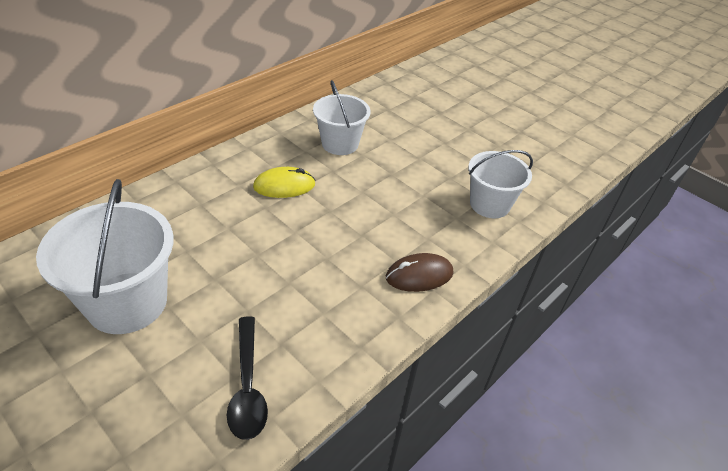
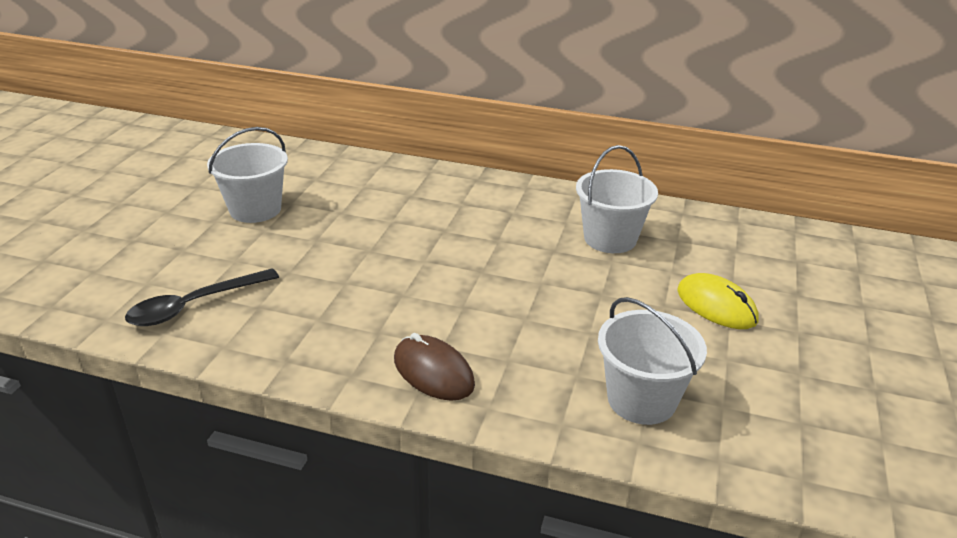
camera: 65 degrees right, 10 degrees down
(127, 302) = (255, 209): white bucket -> white bucket, size x0.65
(284, 186) = (490, 229): yellow mouse -> yellow mouse (716, 305)

